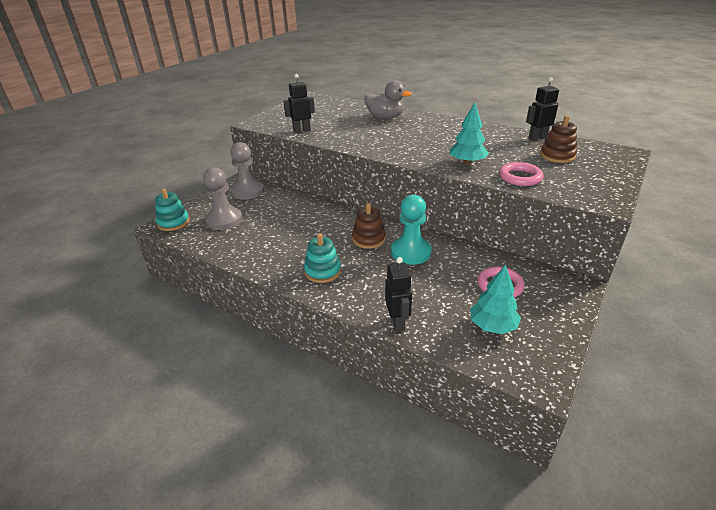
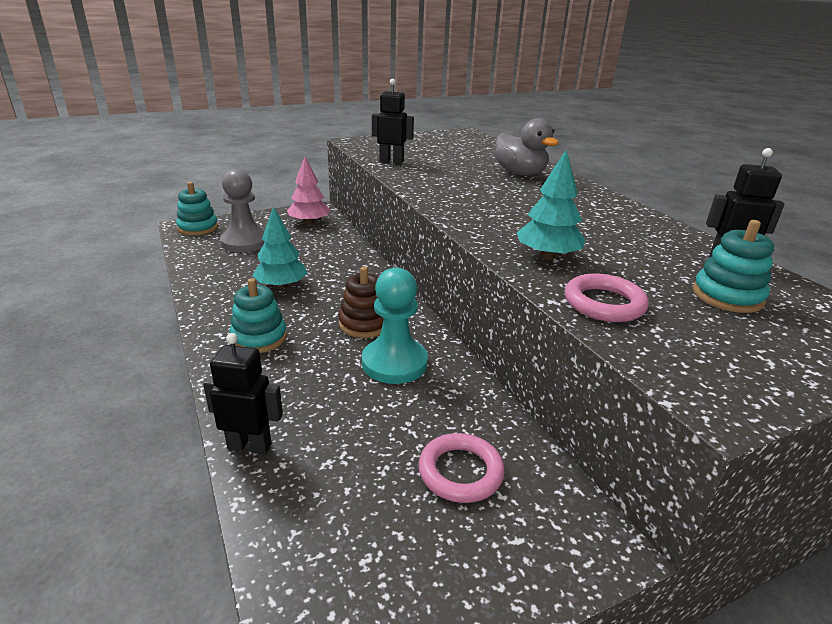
camera: 30 degrees right, 5 degrees down
(248, 191) = (309, 222): grey pawn -> pink tree
(397, 323) = (250, 446): black robot -> black robot turned 105 degrees counterclockwise
(492, 326) = (367, 527): turquoise tree -> turquoise tree (281, 286)
(557, 156) = (727, 296): brown stacking toy -> turquoise stacking toy

